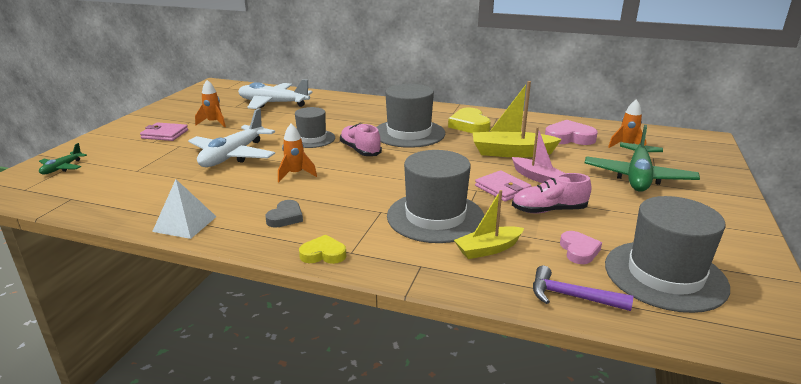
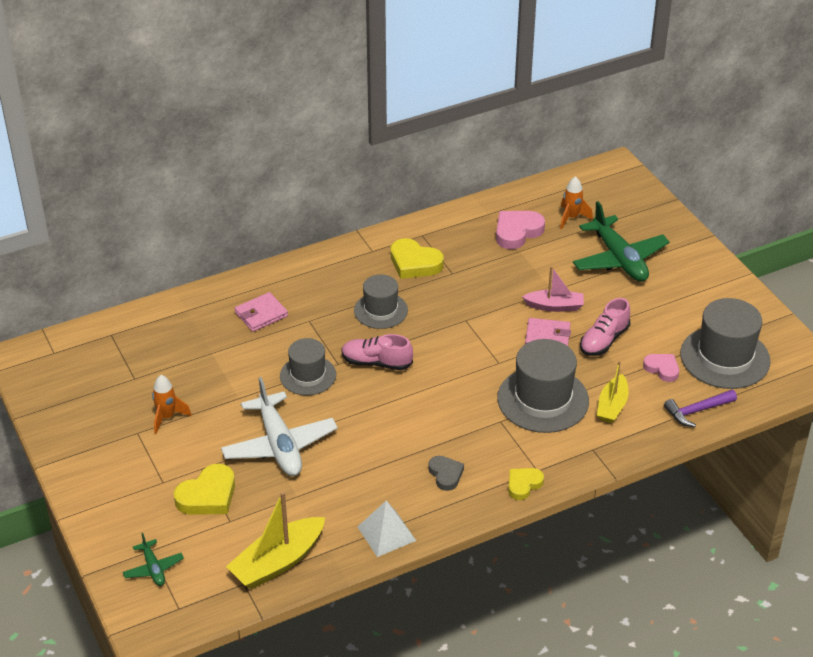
camera: 45 degrees left, 15 degrees up
(154, 156) = (208, 495): none -> yellow heart
(165, 134) = (152, 465): pink wallet -> pink wallet (261, 314)
(273, 103) = (166, 347): white plane -> none
(295, 174) = (374, 428): orange rocket -> none
(409, 133) = (381, 310): grey hat -> grey hat, size x0.63
(511, 153) = (499, 284): yellow boat -> yellow boat (278, 562)

